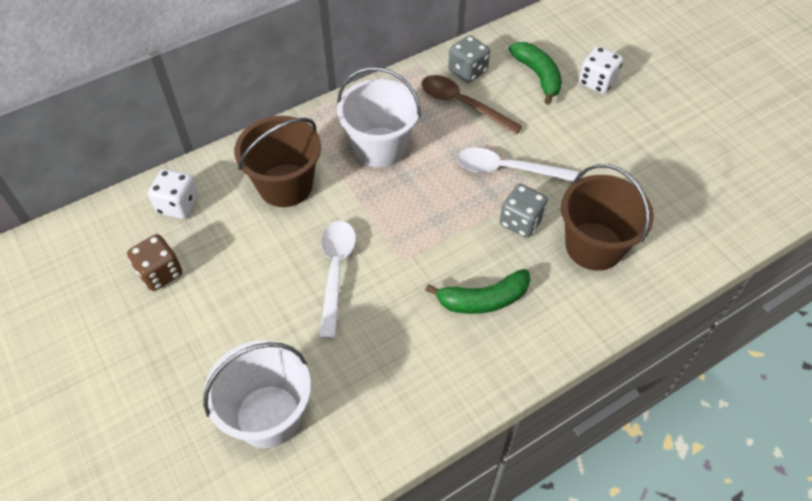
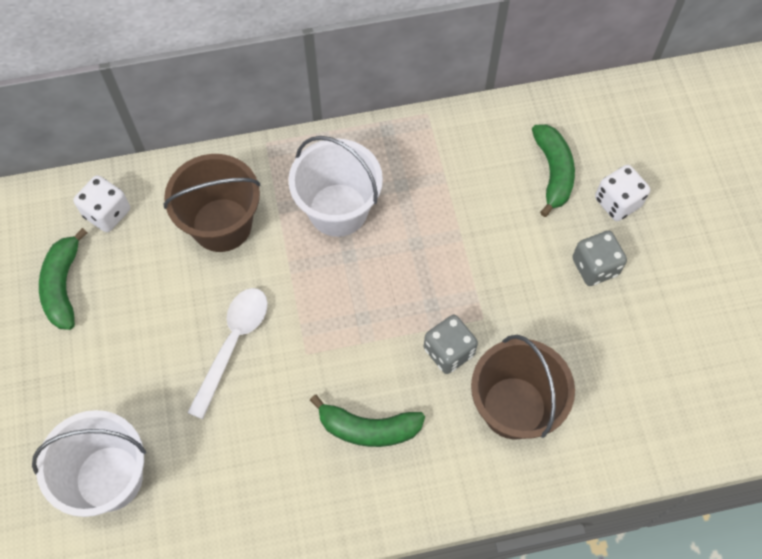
camera: 20 degrees right, 10 degrees up
(160, 273) = (63, 286): brown dice -> green banana
(462, 104) = (451, 184): brown spoon -> none
(467, 71) = (475, 141): grey dice -> grey dice (595, 267)
(506, 169) = (462, 282): white spoon -> none

